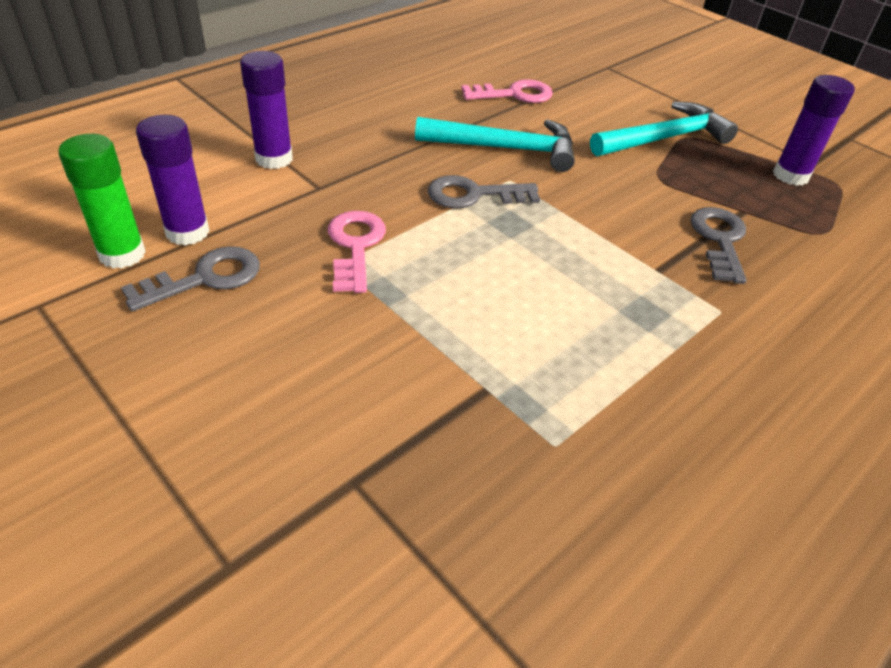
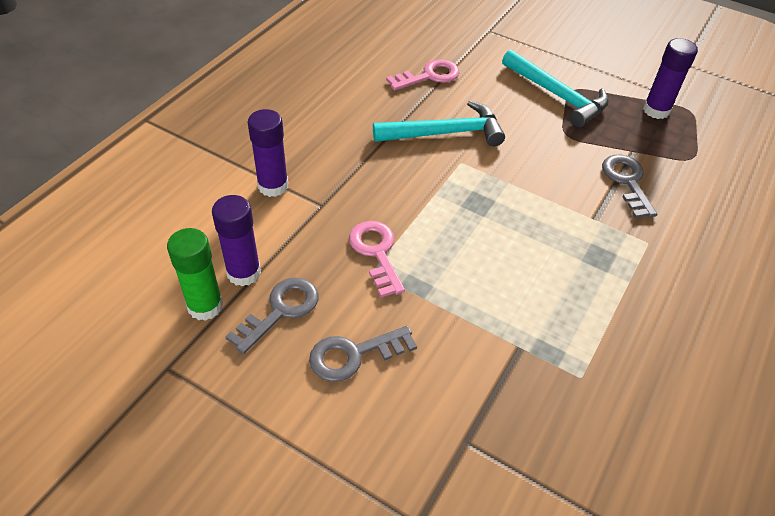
camera: 15 degrees left, 5 degrees up
(474, 195) = (441, 183): grey key -> grey key (354, 355)
(664, 138) = (557, 95): turquoise hammer -> turquoise hammer turned 90 degrees clockwise

